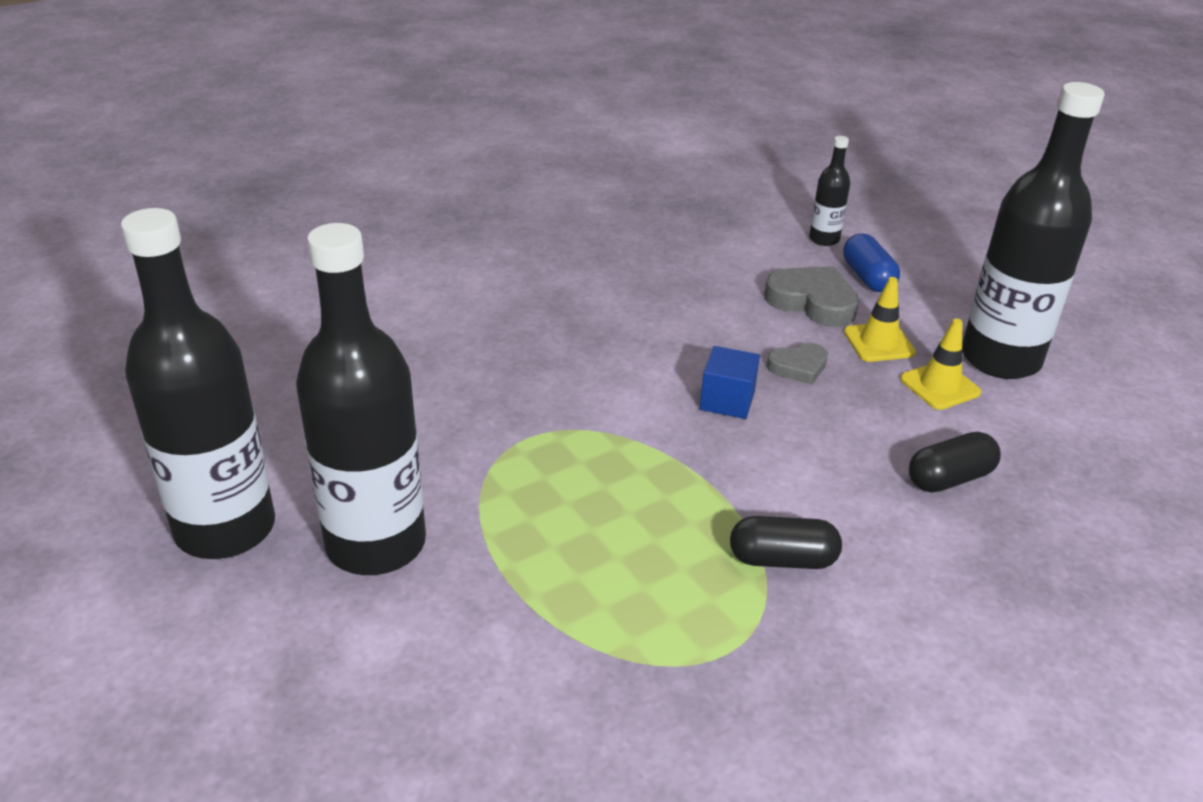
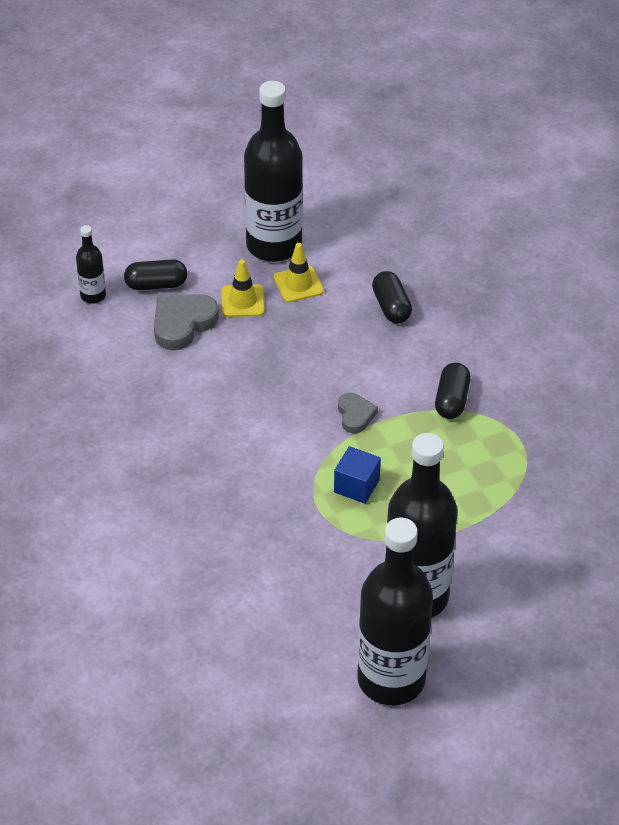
camera: 80 degrees left, 10 degrees up
(727, 400) = (295, 396): blue cube -> blue cube (356, 486)
(798, 367) = (263, 350): grey heart -> grey heart (355, 415)
(868, 277) = (156, 285): blue capsule -> black capsule

